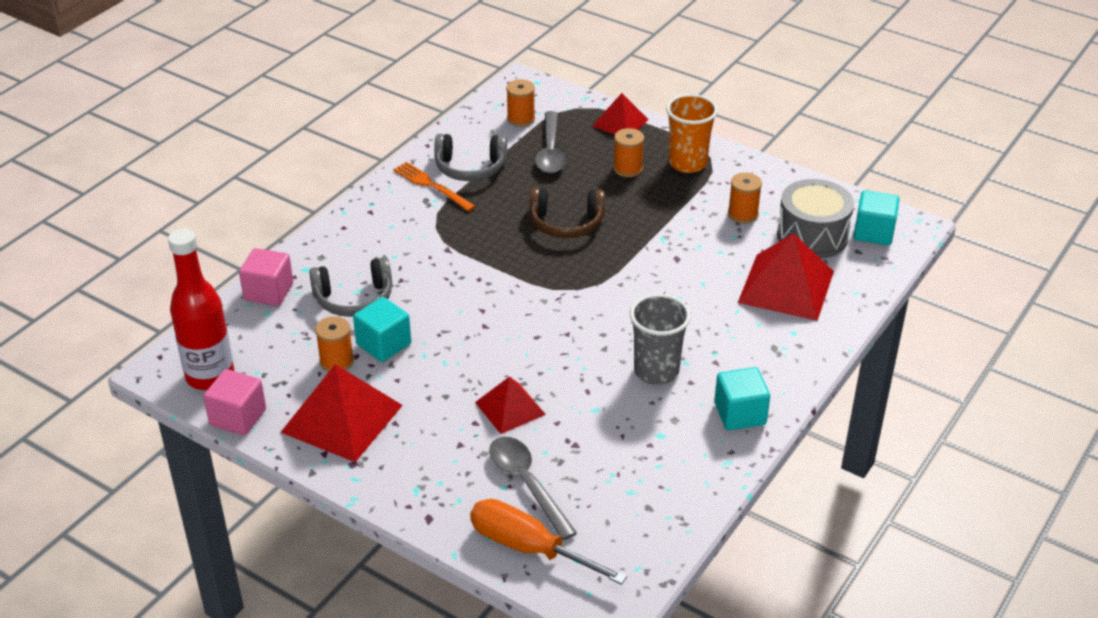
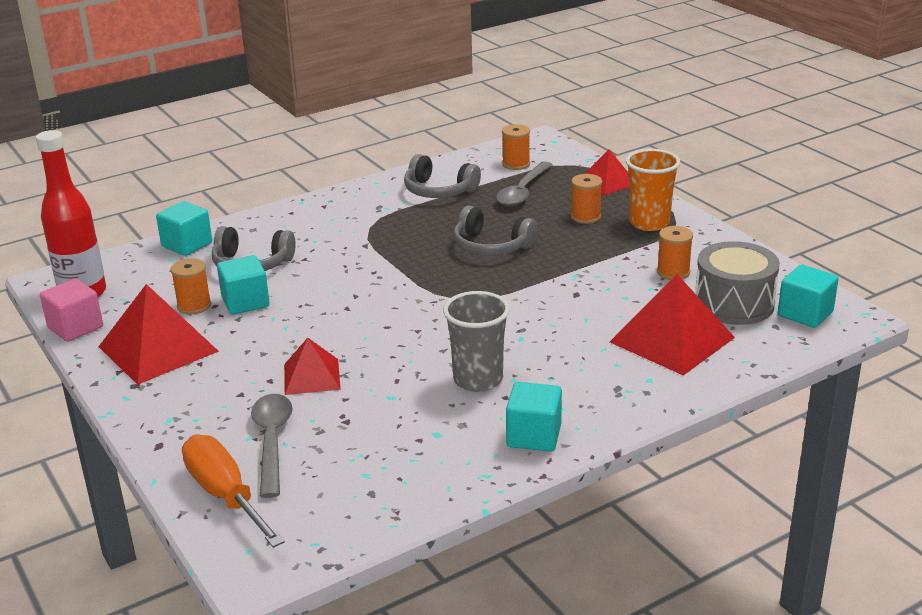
camera: 25 degrees right, 10 degrees down
(268, 292) = (187, 245): pink cube -> turquoise cube
(431, 186) = (393, 197): orange fork -> none
(566, 223) = (491, 246): brown headphones -> grey headphones

